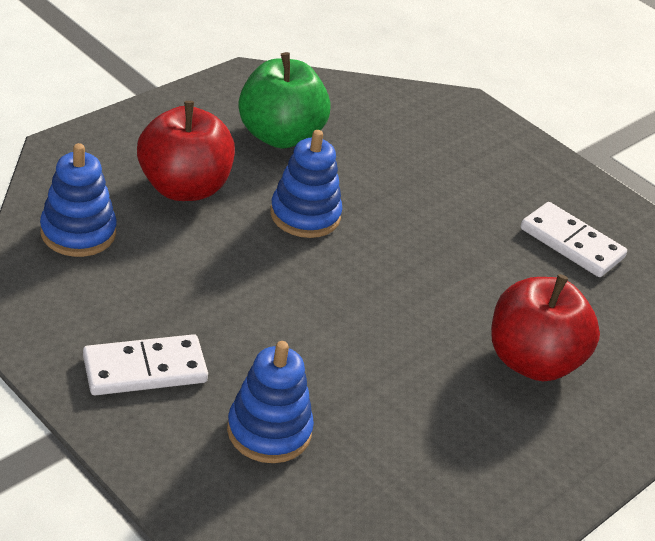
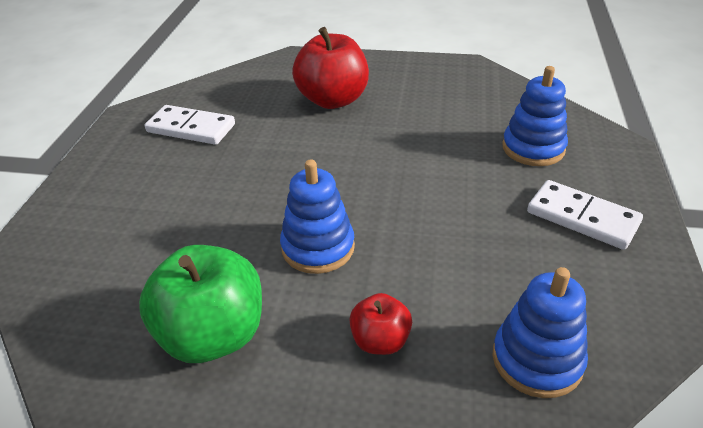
camera: 120 degrees left, 0 degrees up
(184, 187) = (380, 341): red apple -> red apple, size x0.53
(571, 243) = (191, 128): white domino -> white domino turned 75 degrees counterclockwise

